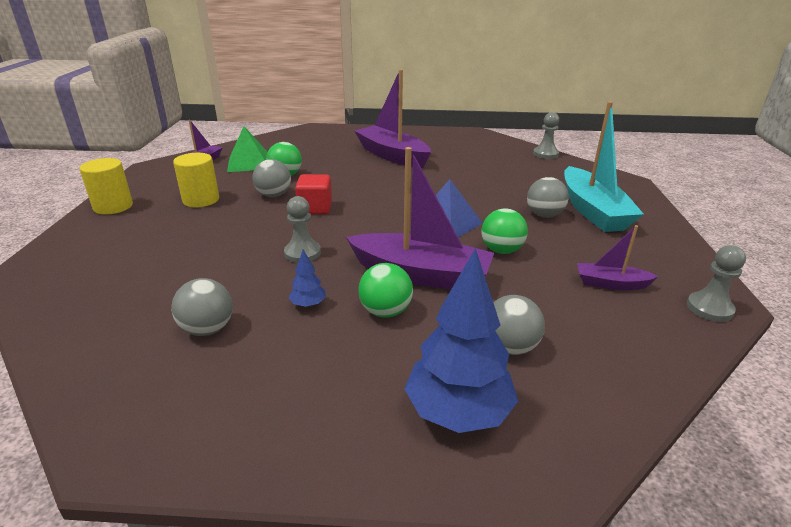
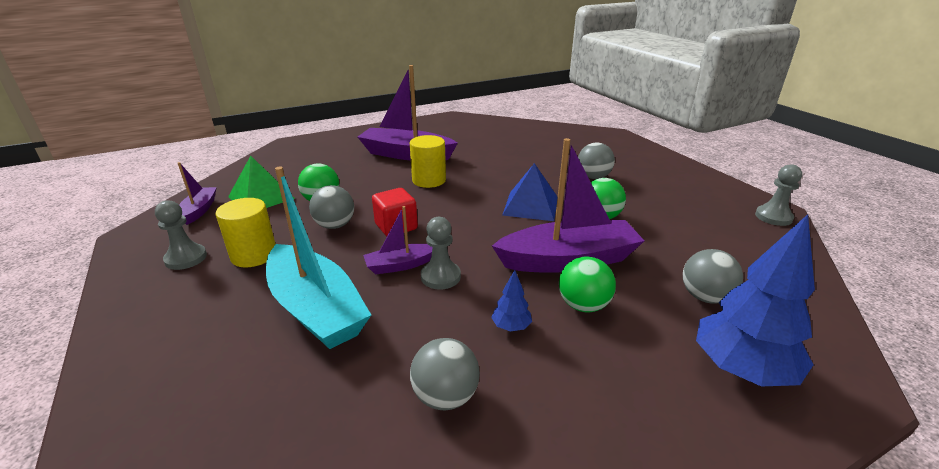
camera: 30 degrees left, 0 degrees up
(113, 207) = (139, 299): yellow cylinder -> yellow cylinder (429, 180)
(545, 154) = (531, 124): grey pawn -> grey pawn (186, 258)
(593, 211) = (620, 164): turquoise boat -> turquoise boat (316, 309)
(611, 284) = (701, 219): purple boat -> purple boat (400, 265)

